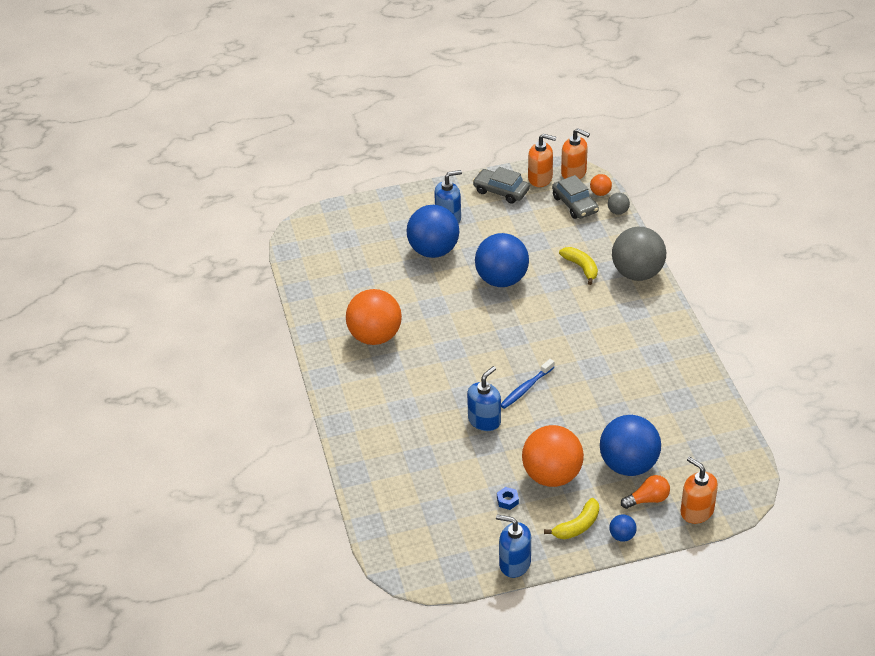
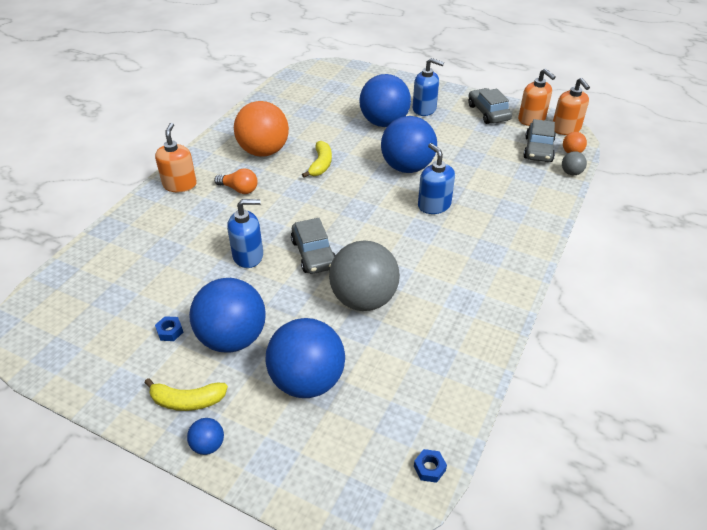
camera: 40 degrees right, 0 degrees up
(514, 563) = (94, 390): blue soap dispenser -> blue soap dispenser (434, 205)
(525, 388) = (314, 254): blue toothbrush -> grey car
(552, 475) = (232, 338): orange ball -> blue ball
(581, 267) = (484, 194): yellow banana -> yellow banana (321, 164)
(637, 273) = (530, 226): grey ball -> grey ball (363, 299)
(647, 499) = (279, 429): orange light bulb -> orange light bulb (239, 189)
(696, 511) = (308, 482): orange soap dispenser -> orange soap dispenser (180, 184)
(746, 458) = (429, 468): none -> blue nut

